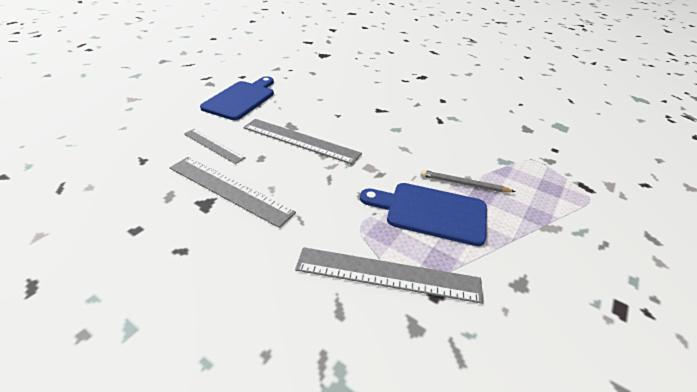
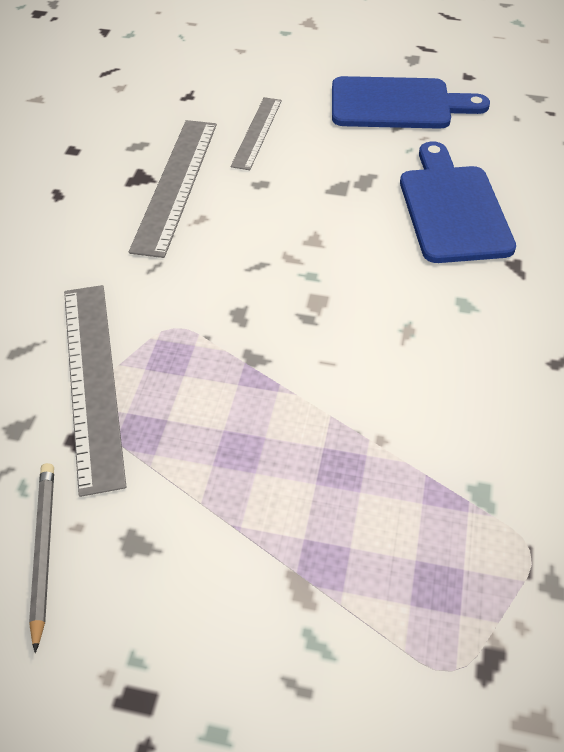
camera: 70 degrees right, 10 degrees up
(300, 140) = (333, 204): grey ruler -> none
(430, 212) = (247, 402): blue cutting board -> blue cutting board (453, 209)
(464, 184) = (353, 436): grey pencil -> grey pencil (43, 551)

